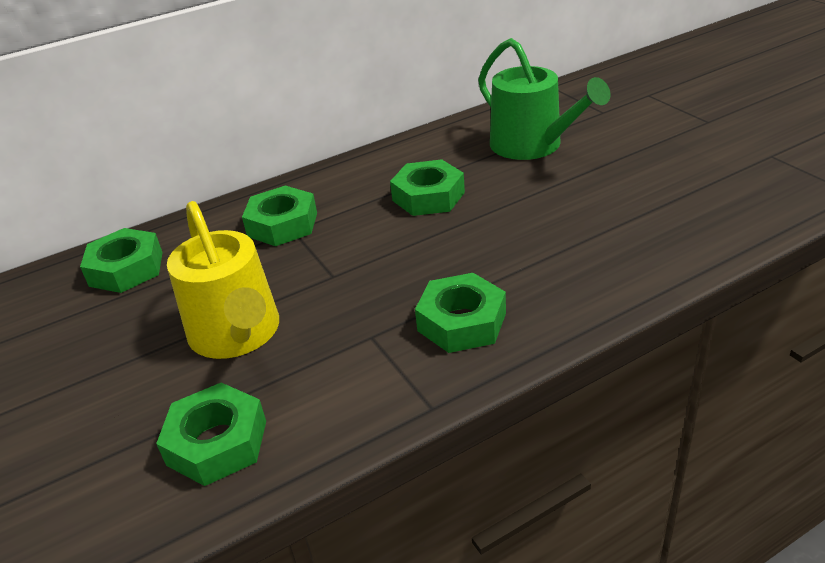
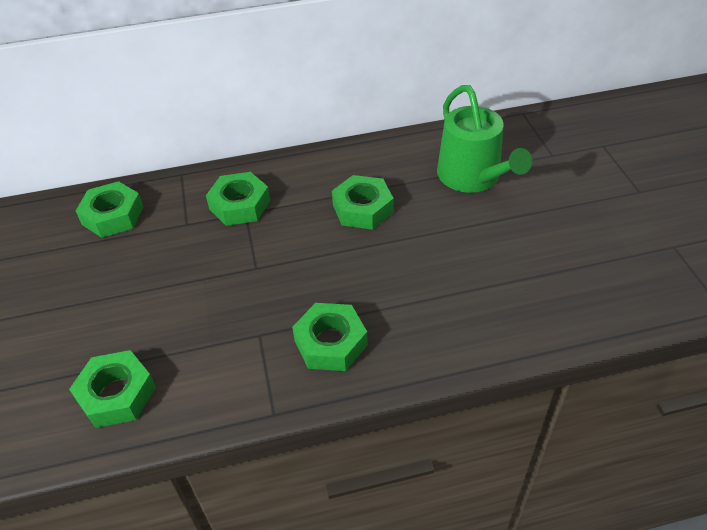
camera: 15 degrees right, 10 degrees up
(237, 334) = (166, 302): yellow watering can -> none

